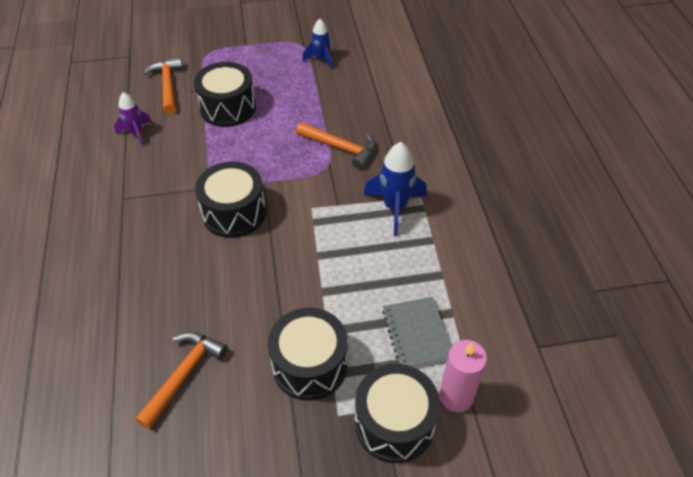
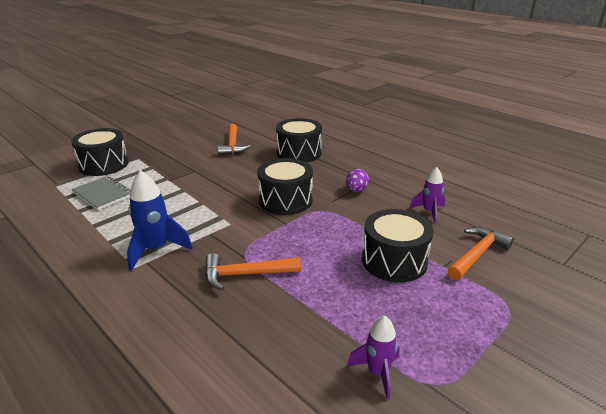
camera: 145 degrees right, 20 degrees down
(155, 191) = (356, 190): none -> purple egg
(167, 85) = (477, 254): orange hammer -> orange hammer turned 90 degrees counterclockwise
(309, 365) = (167, 166): black drum -> black drum (299, 153)
(321, 59) = (377, 372): blue rocket -> purple rocket
(456, 396) = (67, 182): pink candle -> none

